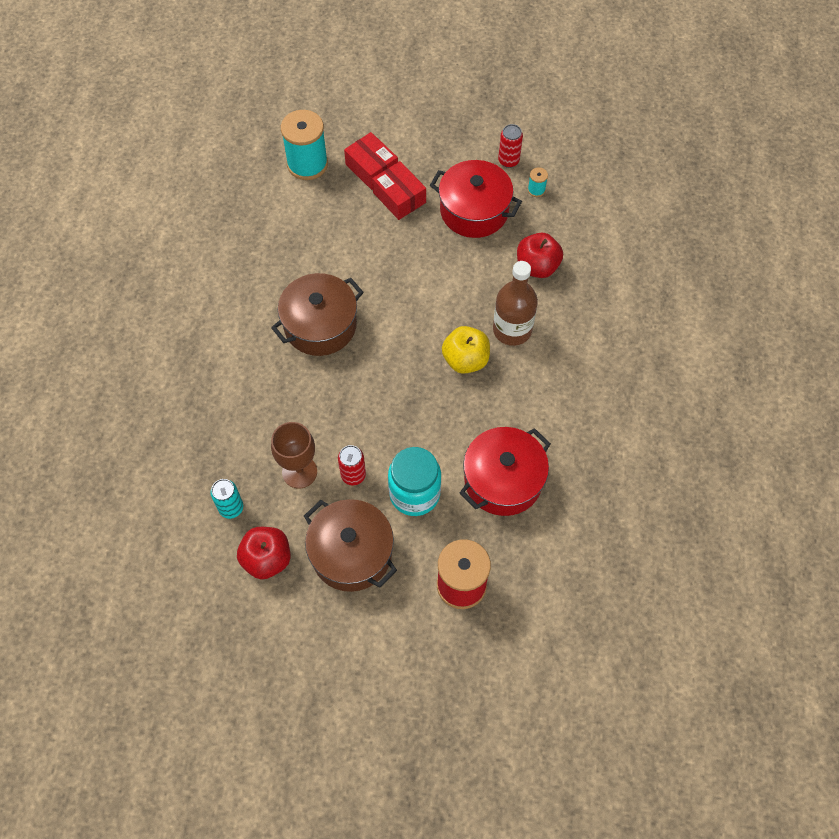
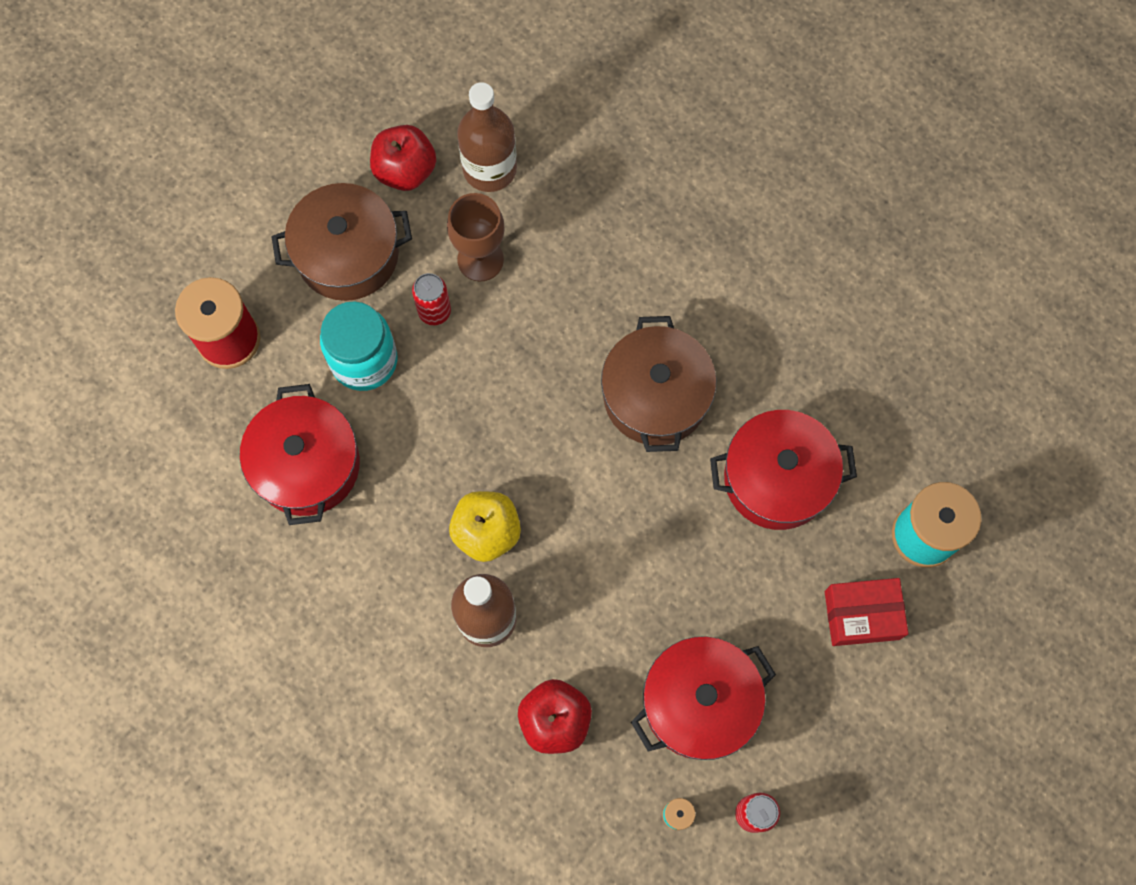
camera: 125 degrees right, 10 degrees up
(231, 508) = (489, 169): turquoise can -> brown bottle
(325, 242) = (777, 478): none -> red pot
(399, 198) = (787, 618): red box -> none

